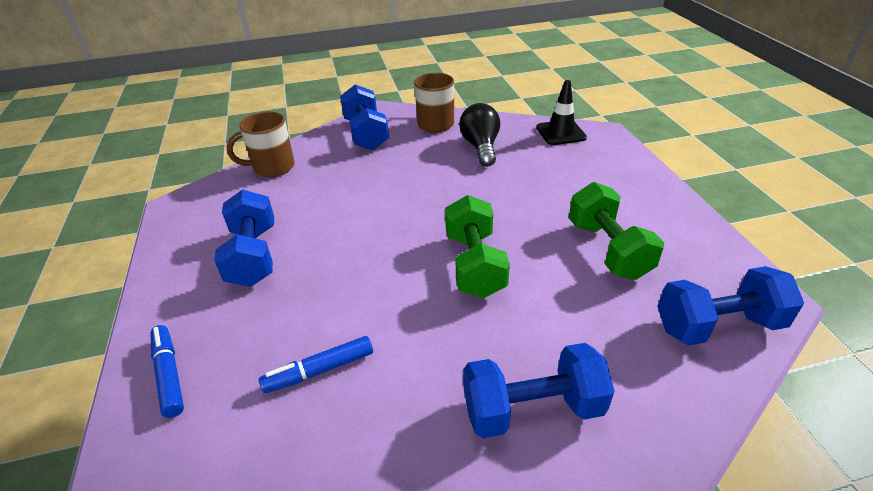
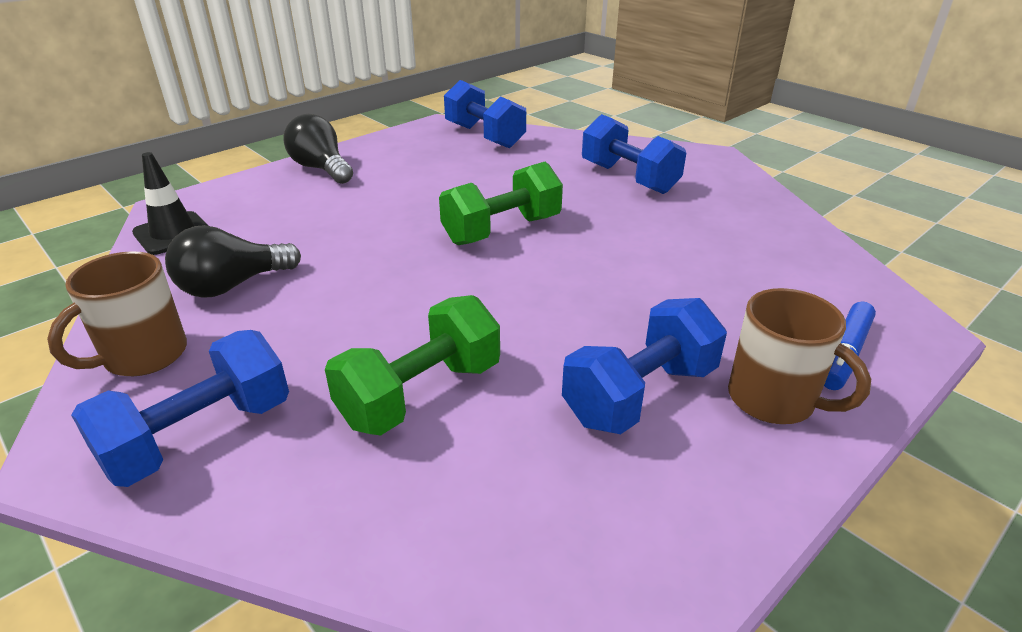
camera: 120 degrees left, 5 degrees down
(272, 167) = (395, 525): brown mug -> brown mug (774, 400)
(320, 370) = (715, 267): blue marker -> none
(608, 249) = (425, 177): green dumbbell -> green dumbbell (421, 394)
(650, 197) = (321, 169): none -> black light bulb

